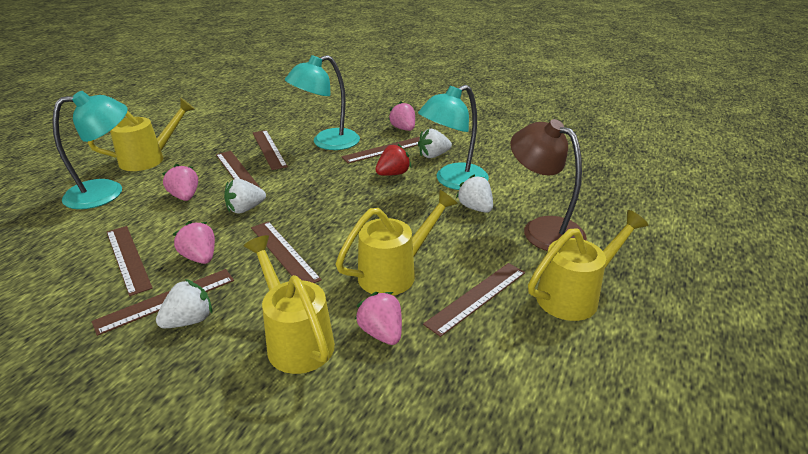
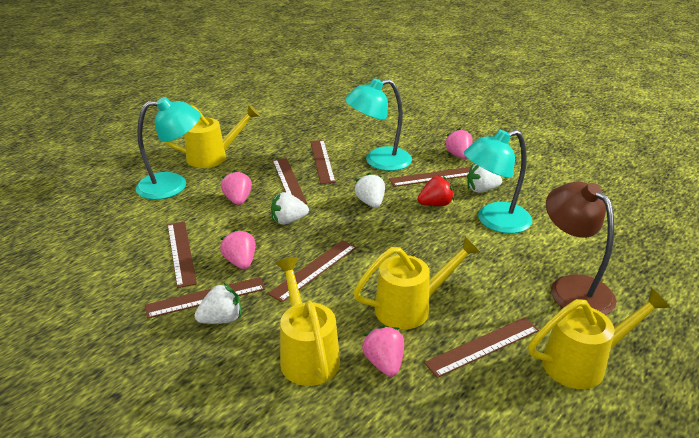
camera: 15 degrees right, 0 degrees up
(284, 252) = (314, 270): brown ruler -> brown ruler turned 60 degrees clockwise
(475, 208) = (508, 254): white strawberry -> white strawberry (370, 203)

